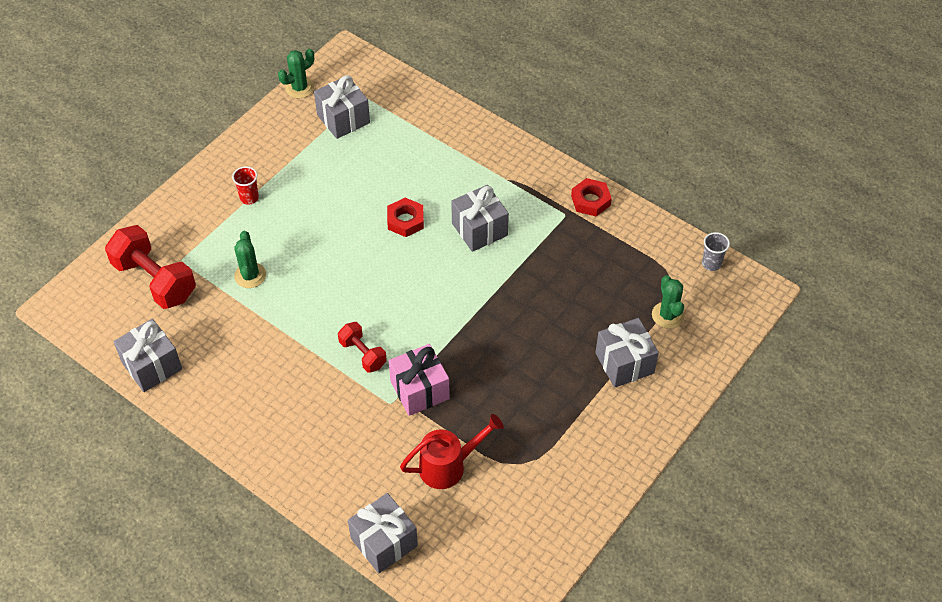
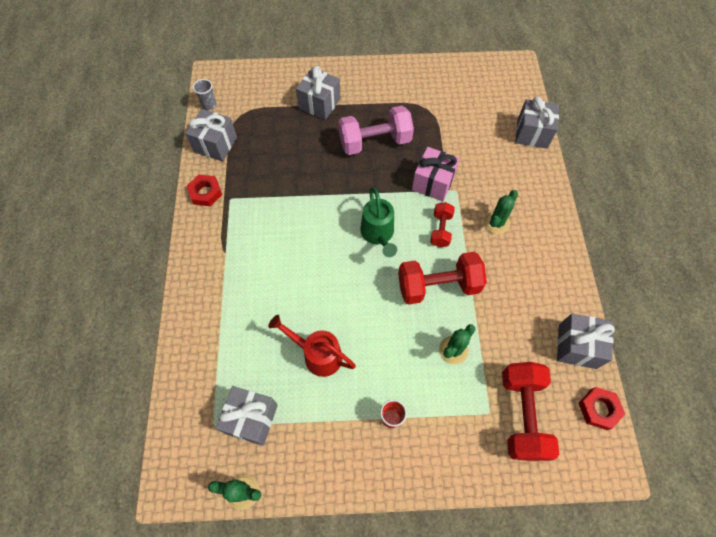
camera: 130 degrees left, 10 degrees up
(313, 308) = (438, 286): none -> red dumbbell
(405, 220) = (316, 288): red nut -> red nut (598, 409)
(410, 301) = (378, 235): none -> green watering can
(449, 466) = (462, 136): red watering can -> red watering can (317, 354)
(479, 229) = (285, 238): grey gift -> grey gift (215, 144)
(521, 377) = (375, 142): none -> pink dumbbell
(668, 315) = (267, 104): green cactus -> green cactus (496, 223)

